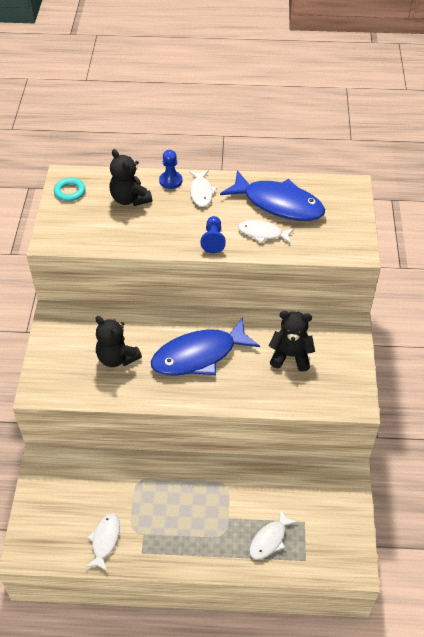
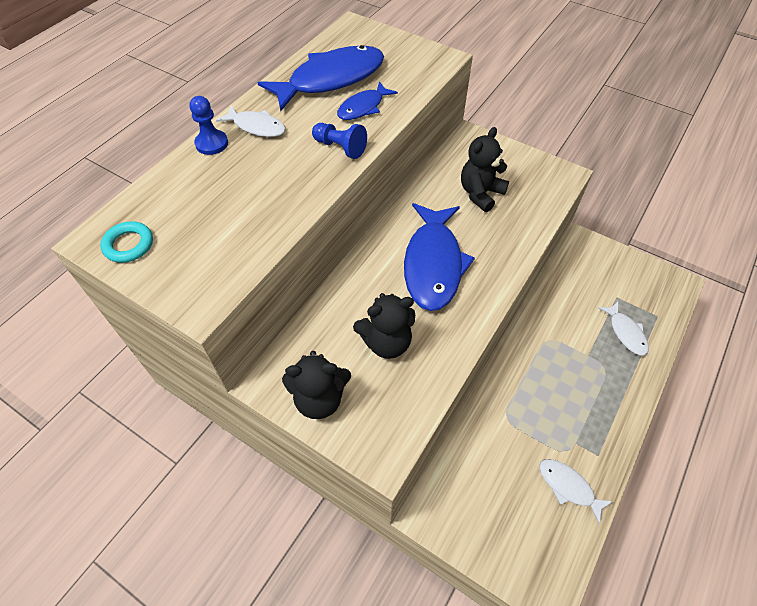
camera: 60 degrees left, 5 degrees up
(130, 199) = (205, 191): black teddy bear -> black teddy bear (319, 399)
(263, 233) = (363, 107): white fish -> blue fish

